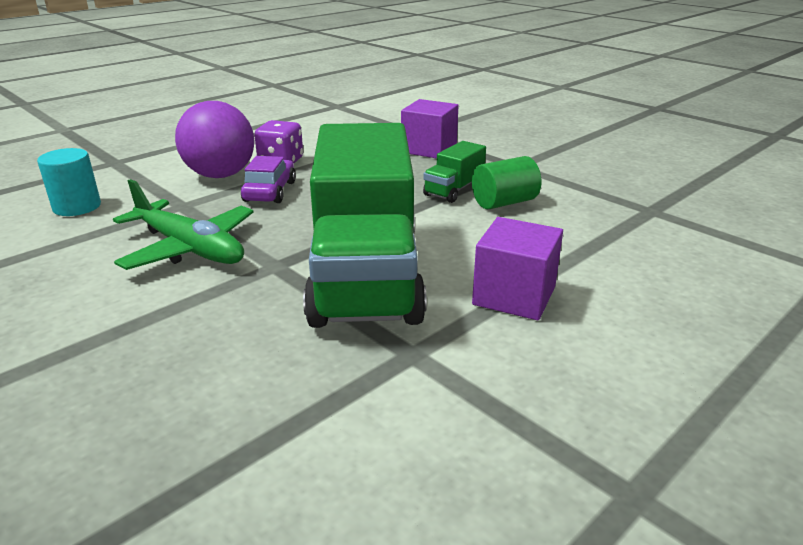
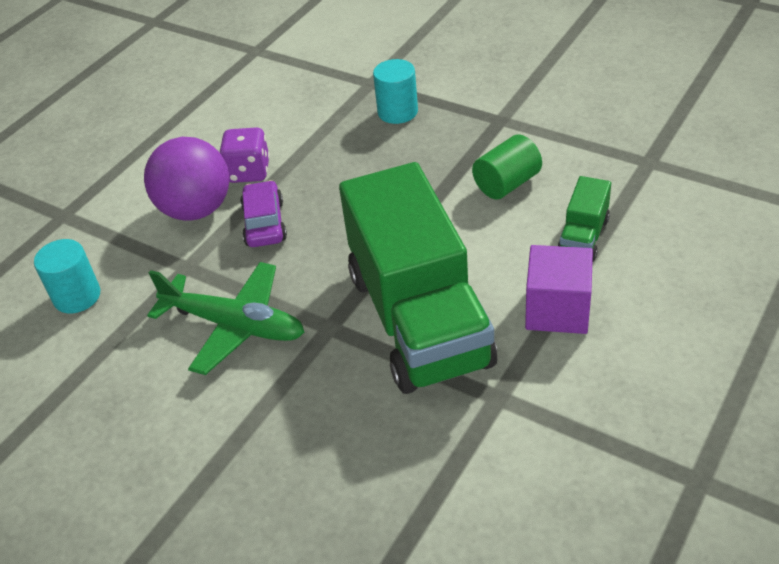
camera: 10 degrees left, 15 degrees up
(429, 149) = (397, 112): purple cube -> turquoise cylinder
(454, 190) = (450, 176): green truck -> green truck (583, 237)

